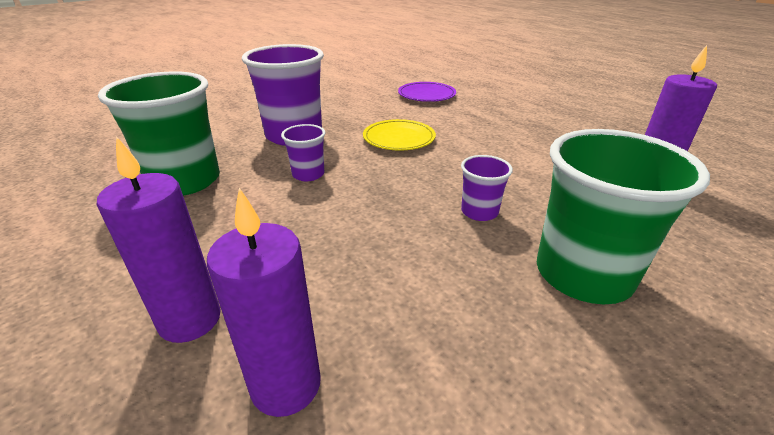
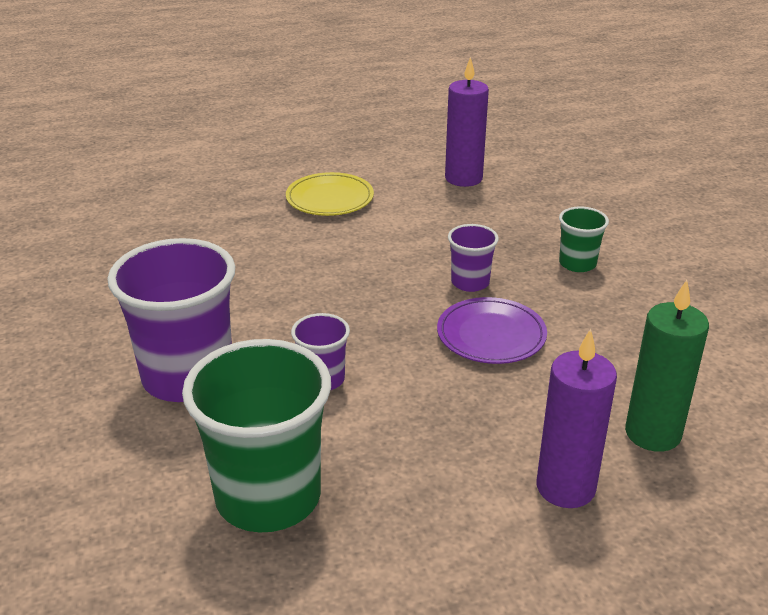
camera: 70 degrees left, 0 degrees up
(286, 385) = (652, 433): purple candle -> green candle
(399, 138) = (271, 290): yellow plate -> yellow plate (330, 198)
(426, 95) = (142, 232): purple plate -> purple plate (491, 335)
(583, 274) = (577, 264): green cup -> green cup, size x0.48

